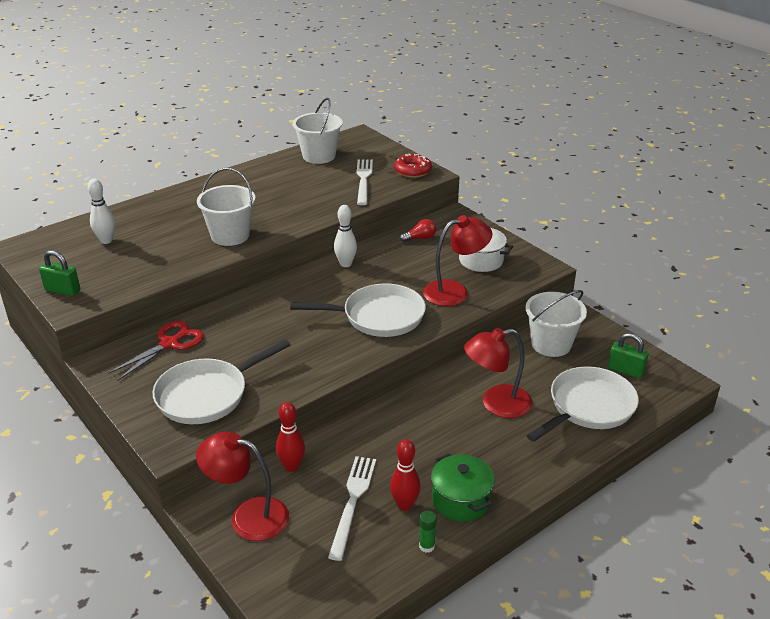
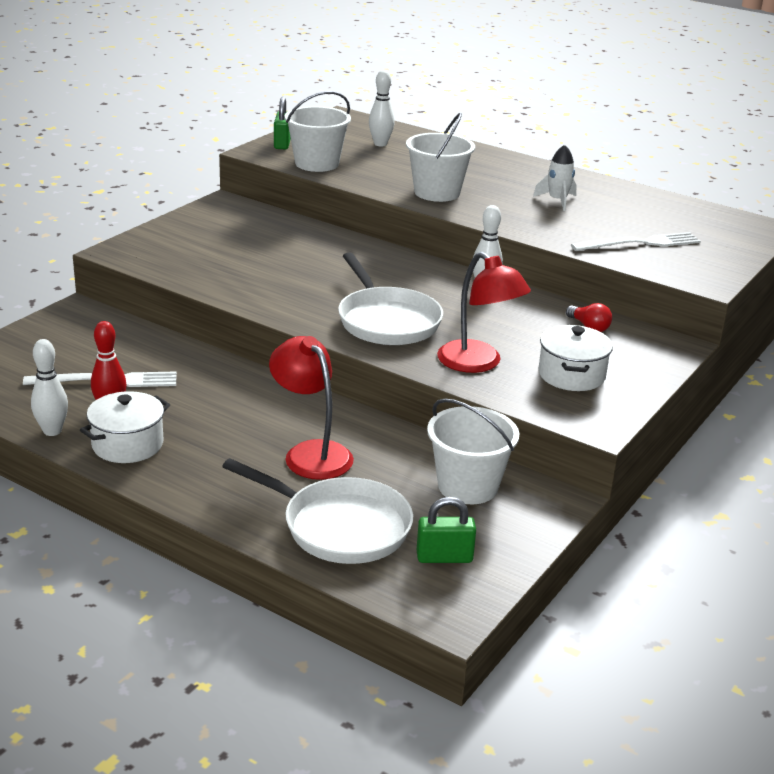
camera: 70 degrees right, 5 degrees down
(169, 344) = (269, 224): red scissors -> none
(207, 395) = (197, 254): white pan -> none
(248, 516) = (74, 331): red lamp -> none
(277, 191) = (557, 201): none -> white rocket
(292, 466) = (150, 341): red bowling pin -> none
(319, 156) = (673, 211): white bucket -> white bucket (317, 163)
(412, 171) = (702, 270): red donut -> none
(426, 546) = (52, 431): green glue stick -> white bowling pin
(461, 500) = (127, 445): green pot -> white pot
(625, 370) = (444, 557): green padlock -> green padlock turned 75 degrees clockwise

